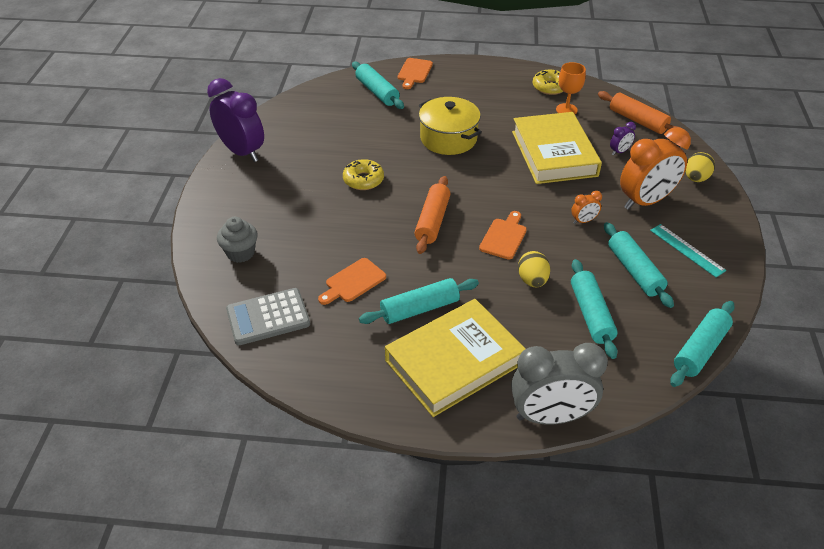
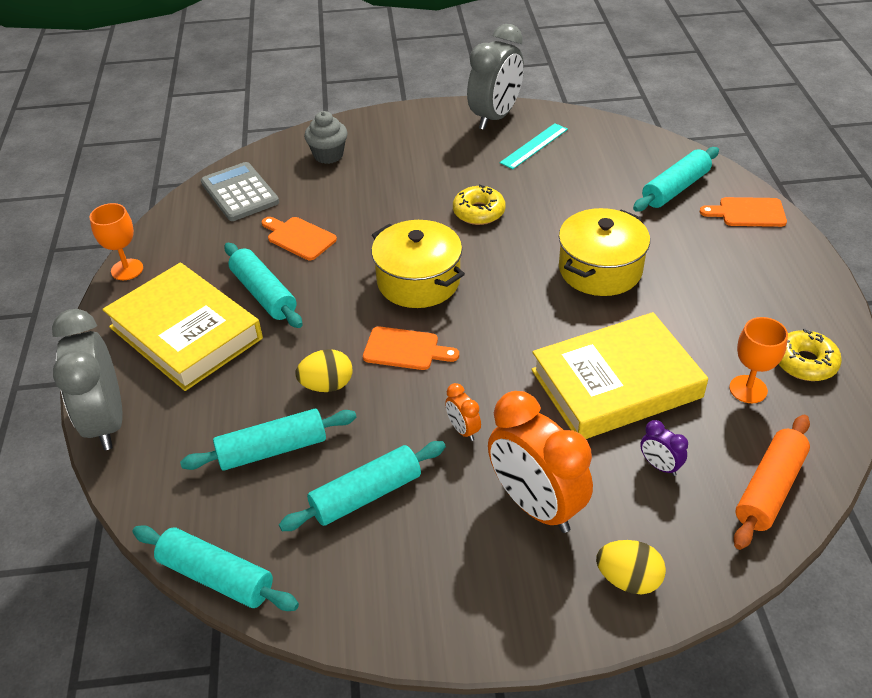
camera: 80 degrees right, 0 degrees up
(242, 152) = (495, 117): purple clock -> grey clock
(352, 405) = (127, 269): none -> orange goblet
(432, 221) = (418, 281): orange rolling pin -> yellow pot
(687, 250) = (429, 563): turquoise ruler -> turquoise ruler (534, 146)

